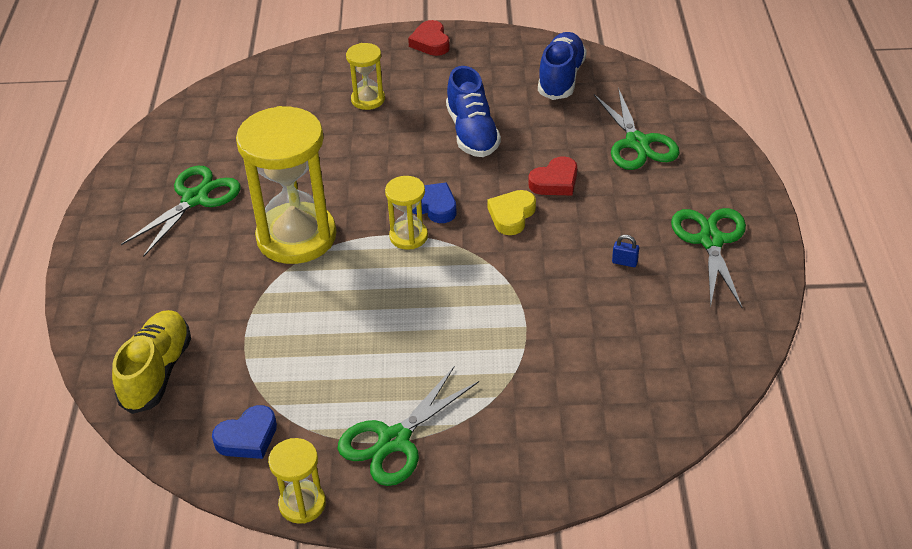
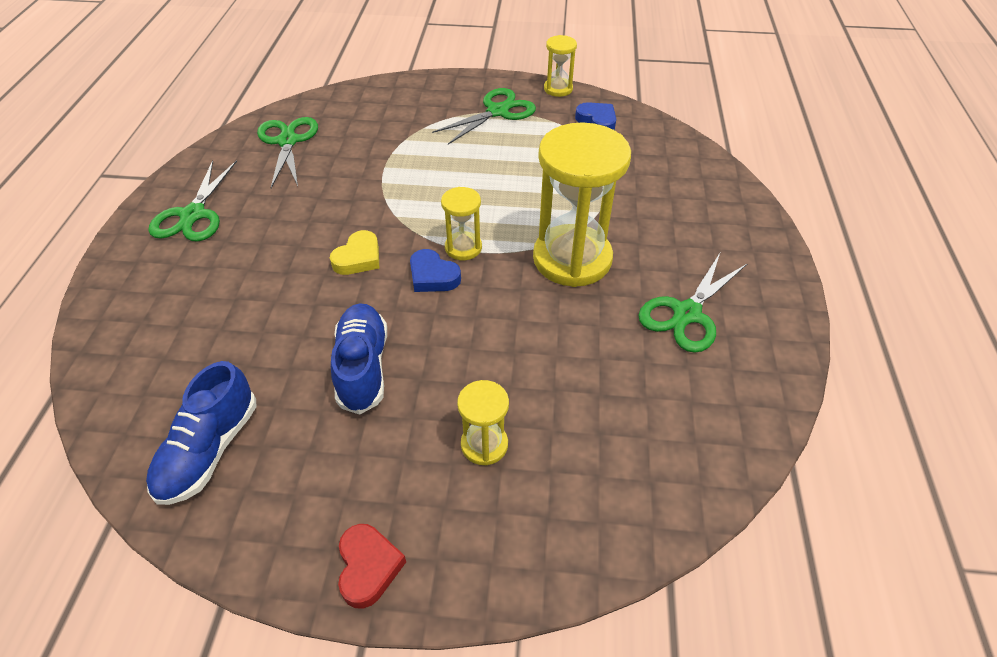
camera: 175 degrees left, 5 degrees up
(157, 372) = (674, 163): yellow shoe -> none
(248, 437) = (597, 121): blue heart -> blue heart turned 75 degrees clockwise
(555, 182) = (298, 290): red heart -> none
(624, 262) = (279, 205): blue padlock -> none
(637, 143) = (183, 328): green scissors -> green scissors (287, 141)

